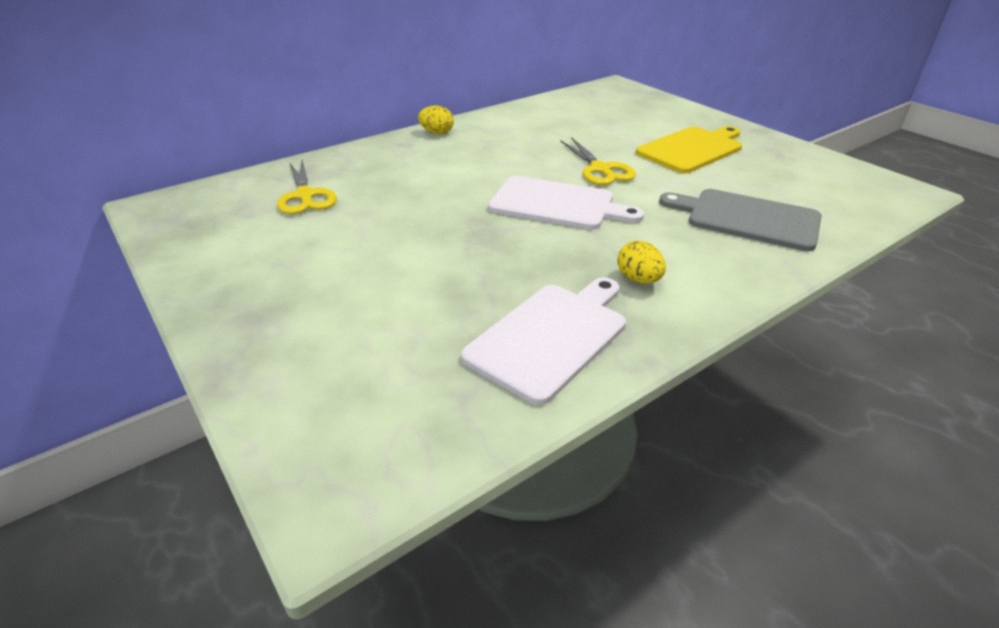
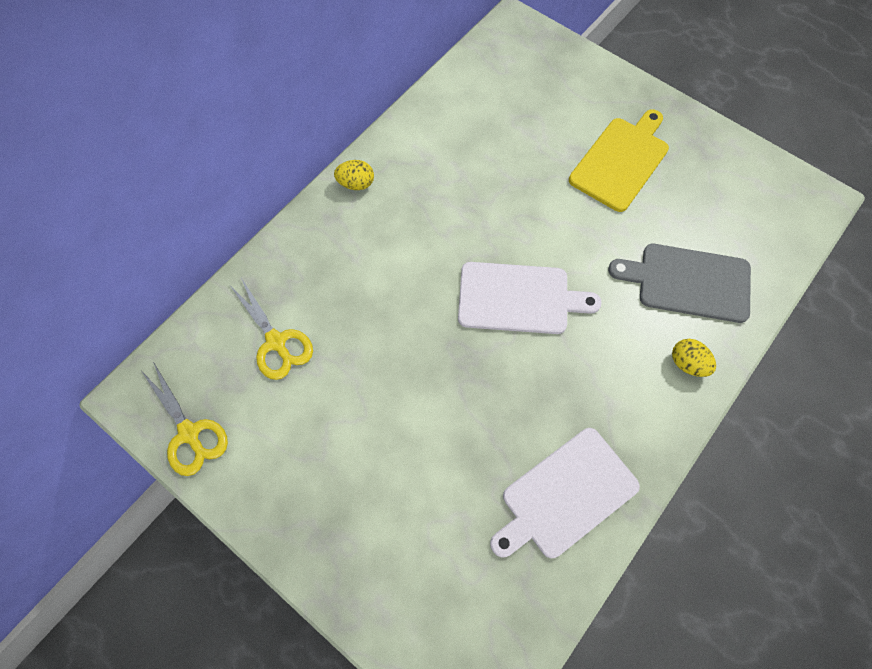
camera: 15 degrees left, 30 degrees up
(550, 336) = (565, 495): white cutting board -> white cutting board turned 150 degrees counterclockwise
(600, 169) = (542, 223): yellow scissors -> yellow scissors (189, 433)
(638, 279) = (615, 401): yellow egg -> yellow egg (687, 363)

